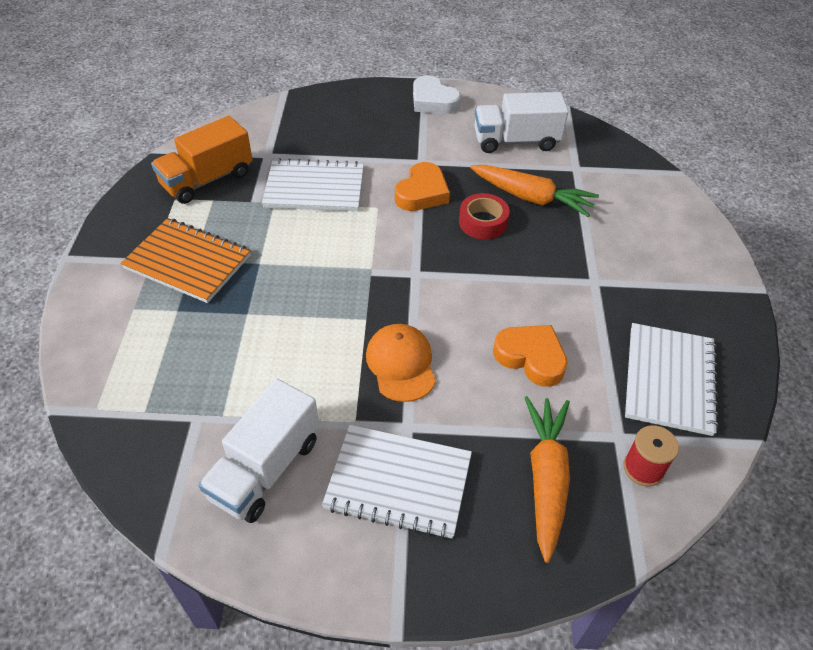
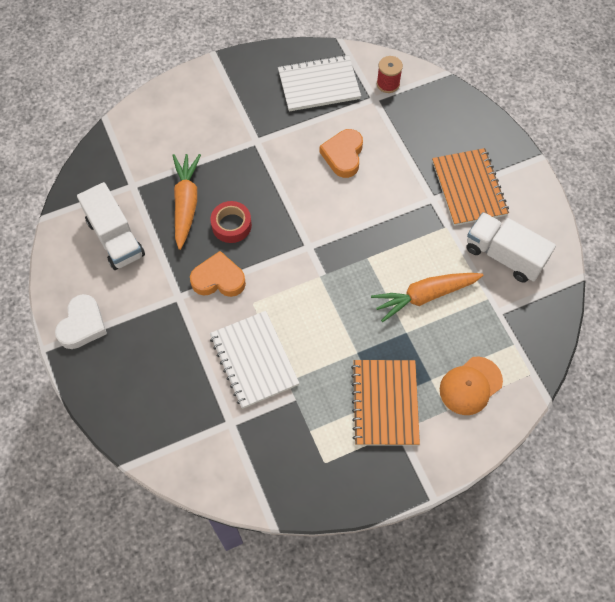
camera: 115 degrees left, 15 degrees up
(207, 179) = (288, 452): orange truck -> none
(266, 468) = (504, 255): white truck -> white truck turned 150 degrees counterclockwise
(398, 482) = (469, 188): white notebook -> orange notebook
(401, 364) = (391, 221): orange cap -> orange cap (470, 386)
(546, 477) = (421, 124): orange carrot -> orange carrot (424, 296)

